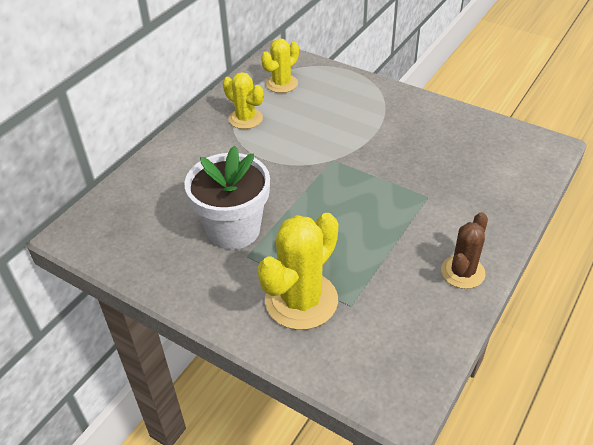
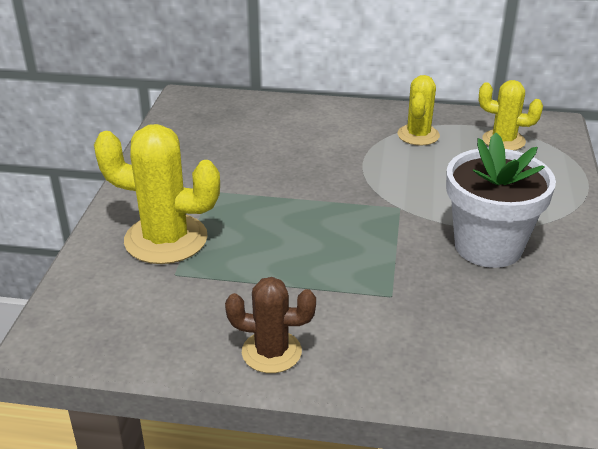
camera: 65 degrees right, 10 degrees down
(233, 230) = (242, 174): white flower pot -> white flower pot (488, 246)

